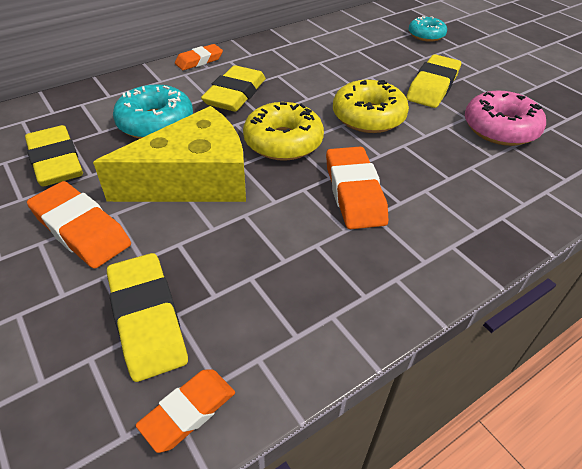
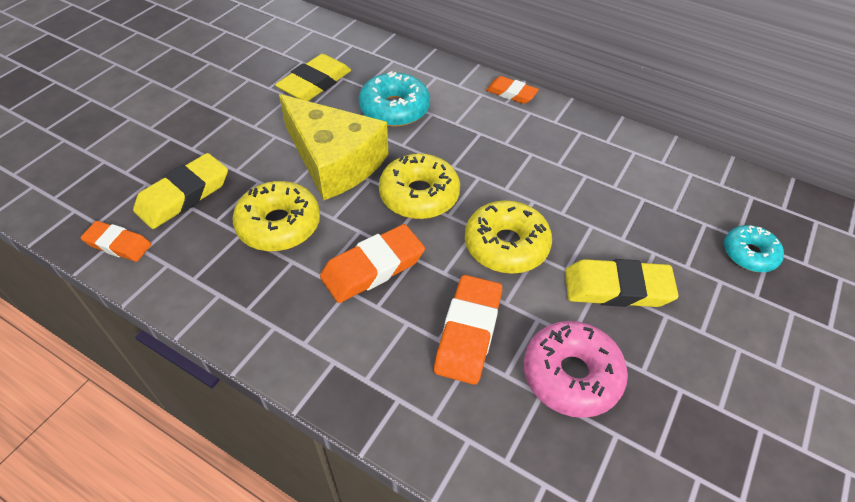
camera: 65 degrees right, 5 degrees up
(81, 229) = (251, 128): orange eraser -> orange eraser (468, 332)
(235, 94) = (472, 137): yellow eraser -> none
(259, 242) = (279, 225): none -> yellow donut

